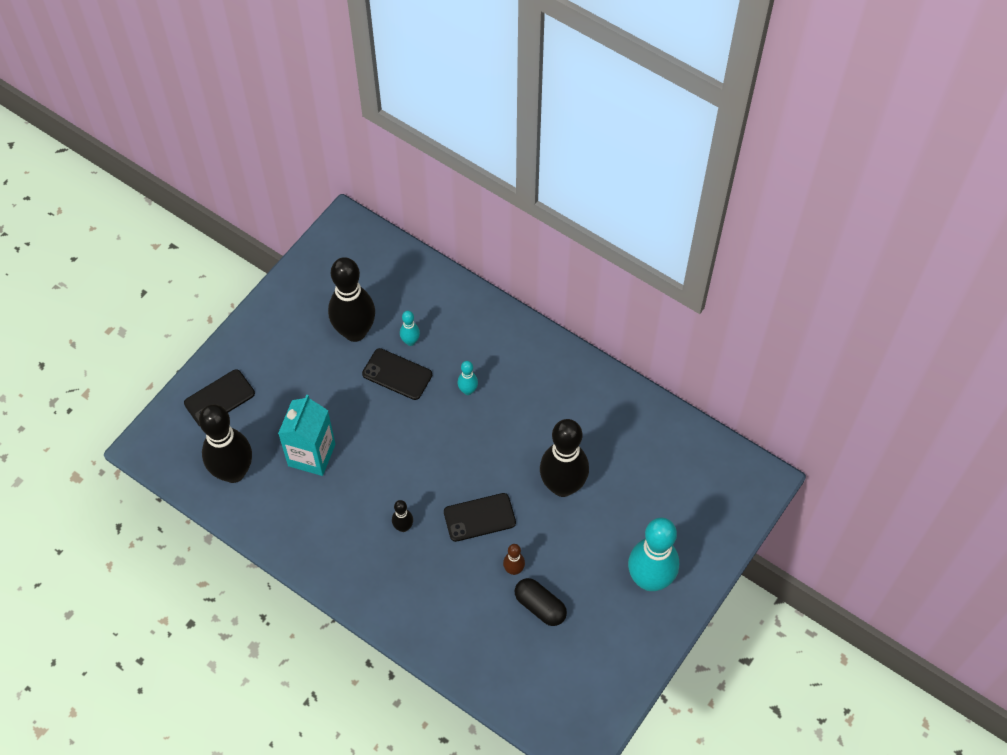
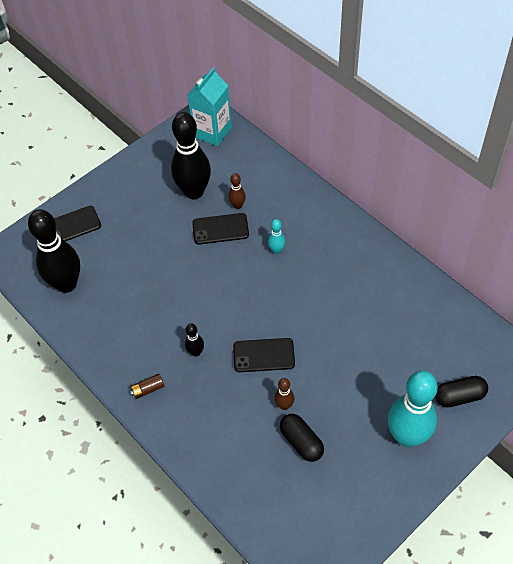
camera: 15 degrees right, 5 degrees down
(311, 455) = (134, 281): turquoise carton -> turquoise carton (212, 132)
(360, 579) = (148, 389): none -> brown battery
(397, 374) = (220, 229): black phone -> black phone turned 45 degrees counterclockwise
(410, 341) = (237, 205): turquoise bowling pin -> brown bowling pin
(562, 486) = (342, 341): black bowling pin -> none
(697, 526) = (459, 396): none -> black capsule

